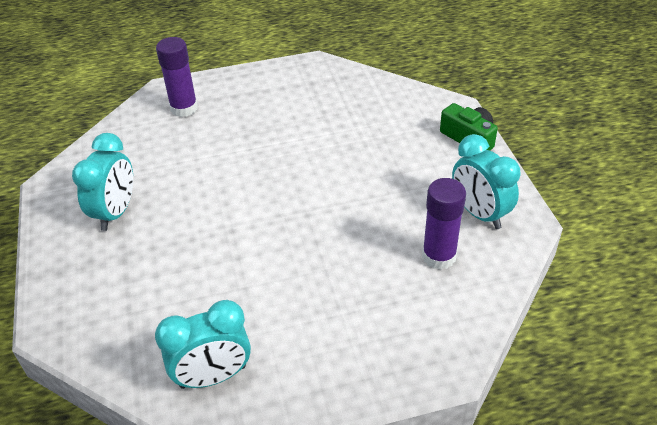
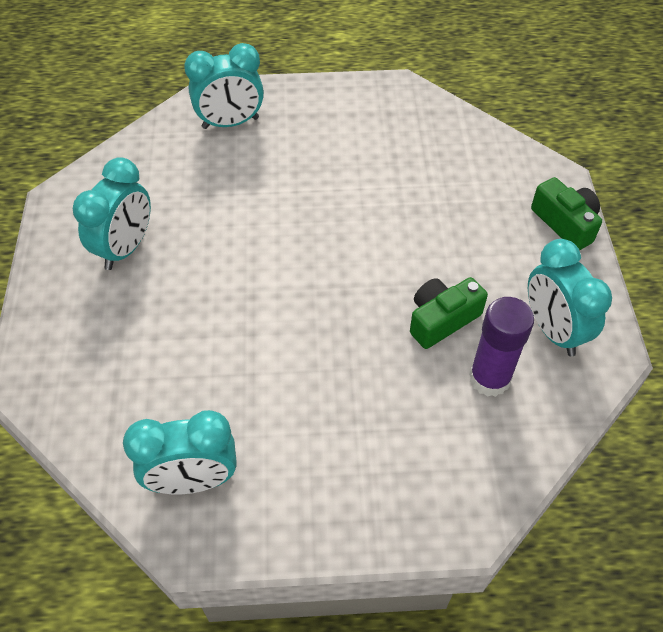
camera: 10 degrees right, 10 degrees up
(184, 108) = (230, 123): purple glue stick -> turquoise clock
(390, 221) = (442, 319): none -> green camera

